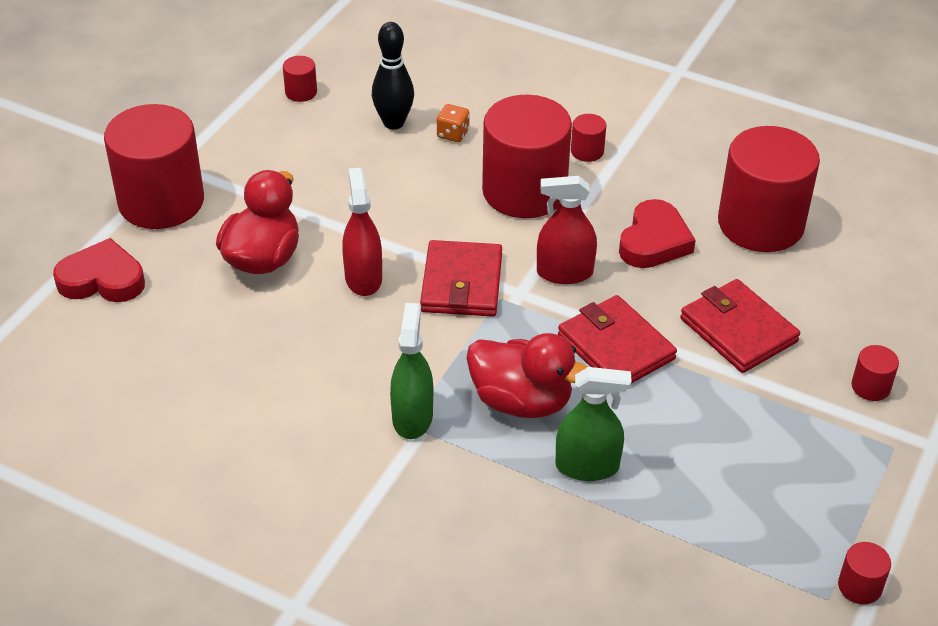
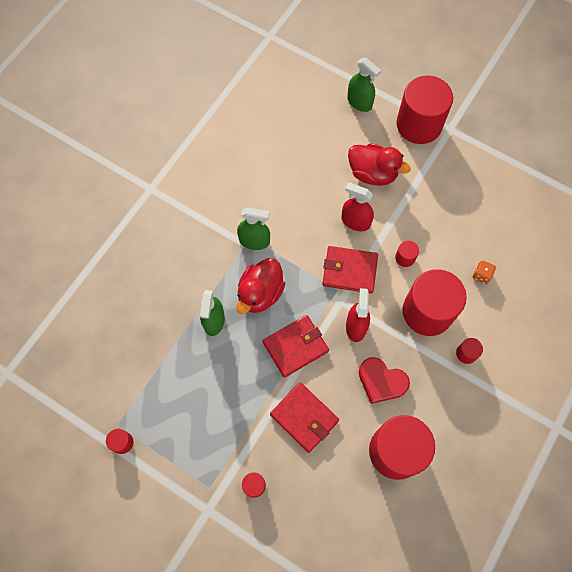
camera: 95 degrees right, 25 degrees up
(102, 279) = (359, 102): red heart -> green spray bottle
(301, 92) = (519, 192): red cylinder -> red cylinder (405, 258)
(363, 278) = (355, 221): red spray bottle -> red spray bottle turned 150 degrees counterclockwise
(393, 123) = (491, 242): black bowling pin -> none
(738, 330) = (304, 417): red wallet -> red wallet turned 75 degrees clockwise

